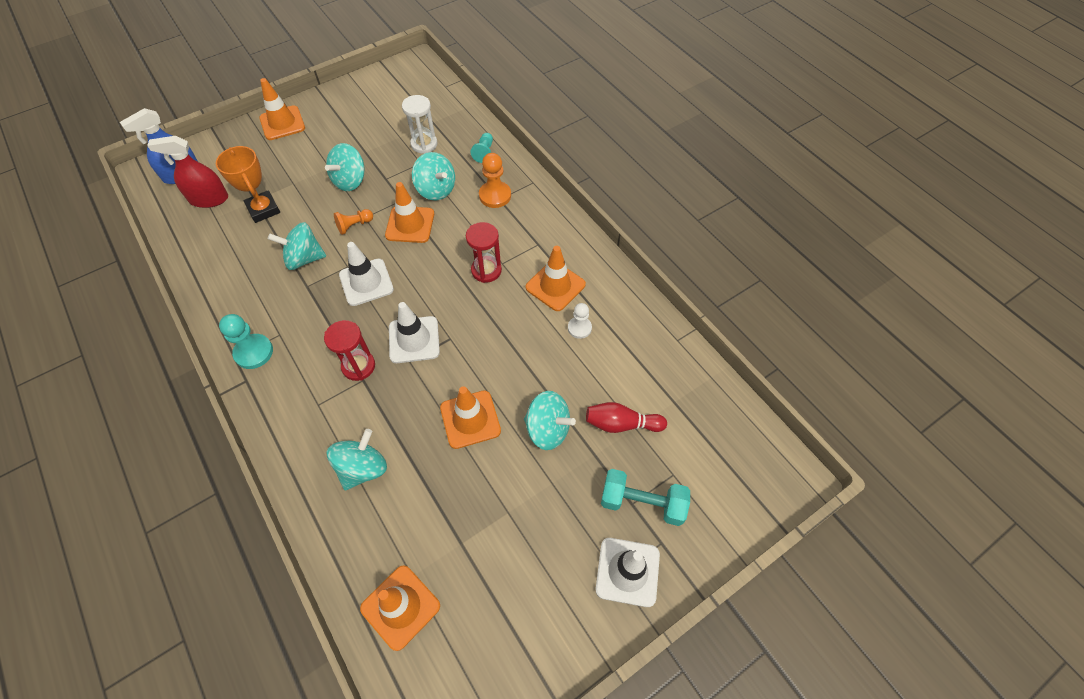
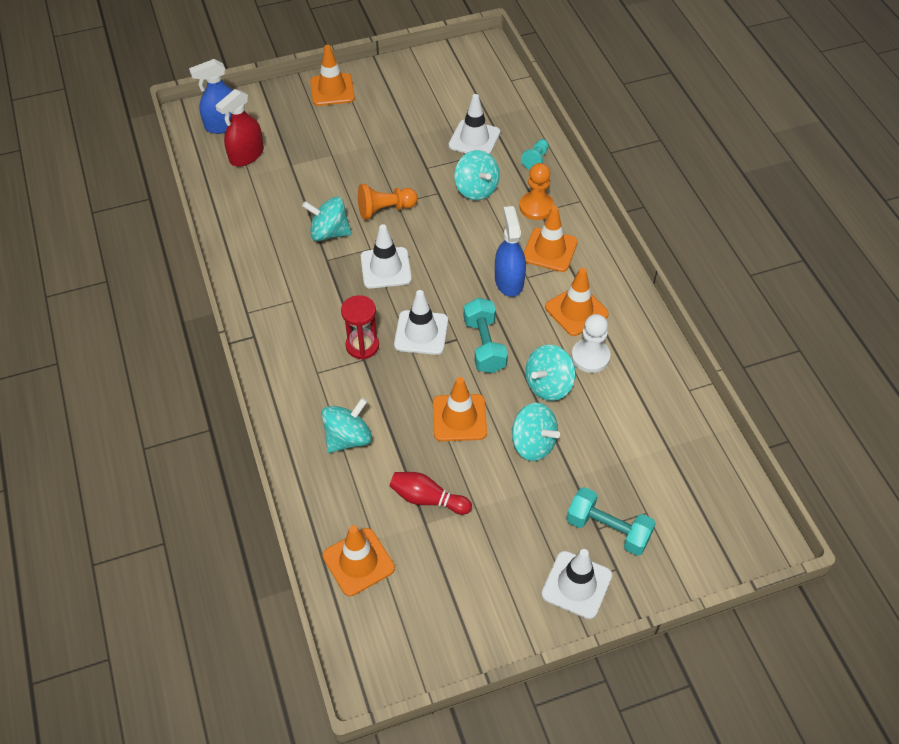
camera: 15 degrees right, 5 degrees down
(209, 199) = (246, 155): red spray bottle -> red spray bottle turned 60 degrees counterclockwise
(254, 352) = (265, 312): turquoise pawn -> none
(263, 209) = (298, 176): orange trophy -> none
(350, 181) = (390, 163): turquoise spinning top -> turquoise spinning top (548, 385)
(354, 225) = (385, 209): orange pawn -> orange pawn, size x1.52
(410, 224) = (441, 220): orange traffic cone -> orange traffic cone (550, 250)
(424, 144) = (474, 139): white hourglass -> white traffic cone
(478, 339) = (484, 345): none -> turquoise dumbbell
(486, 270) = (509, 281): red hourglass -> blue spray bottle
(579, 328) = (590, 357): white pawn -> white pawn, size x1.52
(621, 424) = (608, 455): red bowling pin -> red bowling pin (427, 499)

